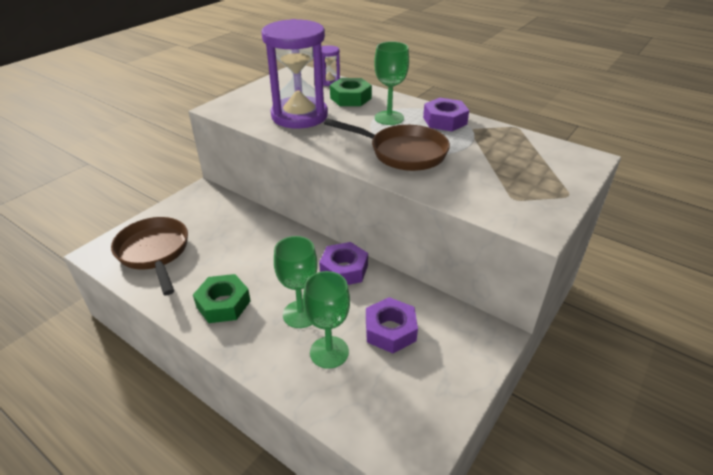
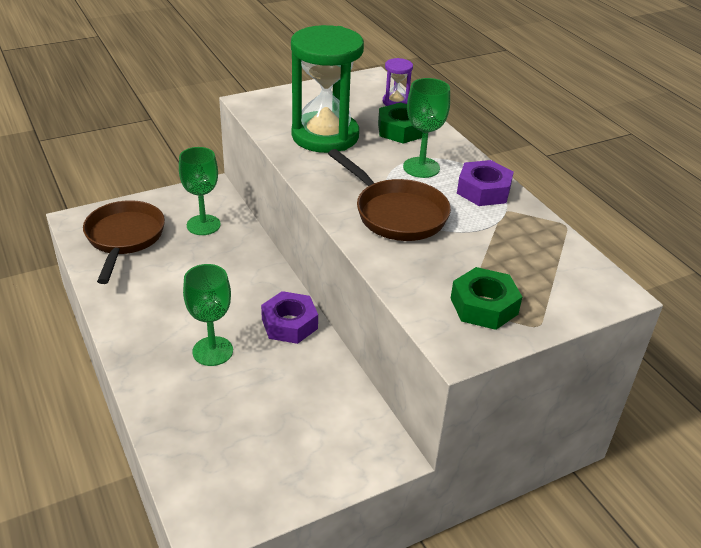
camera: 25 degrees right, 0 degrees up
(223, 304) = (150, 313): green nut -> green nut (484, 306)
(299, 116) = (325, 136): purple hourglass -> green hourglass
(329, 352) = (211, 398): green goblet -> green goblet (203, 225)
(390, 330) = (286, 403): purple nut -> none

